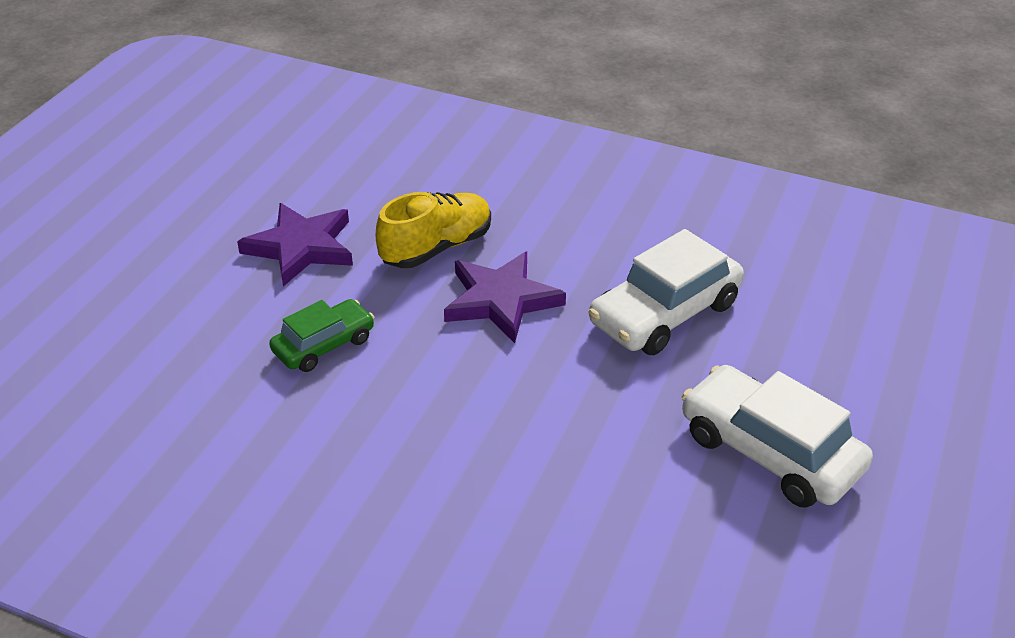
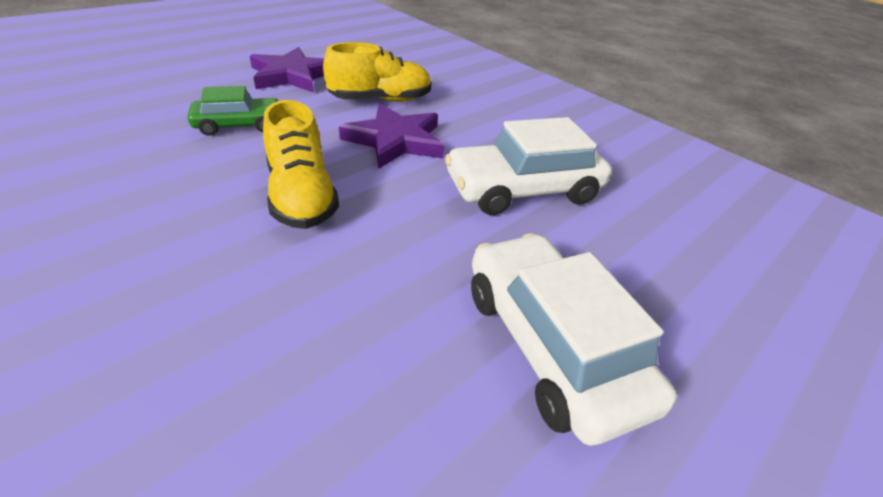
camera: 20 degrees right, 0 degrees up
(473, 403) = (301, 196): none -> yellow shoe

